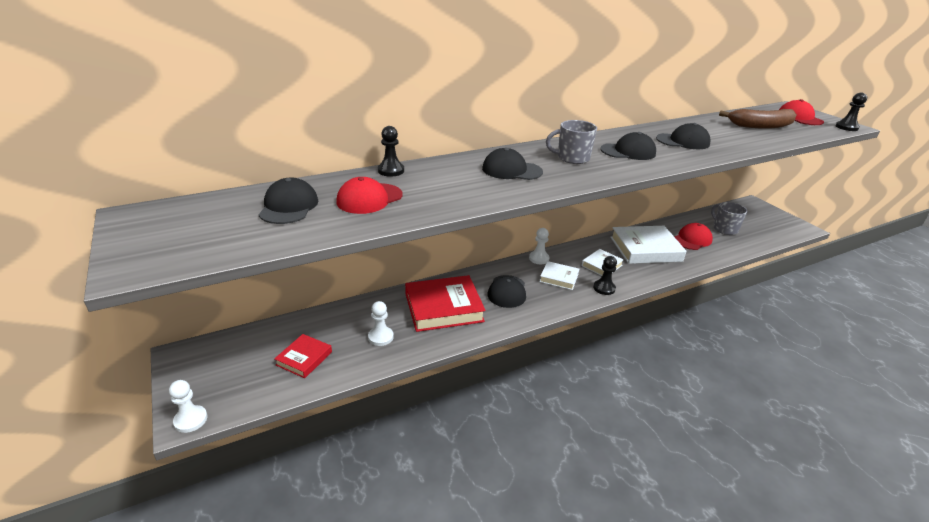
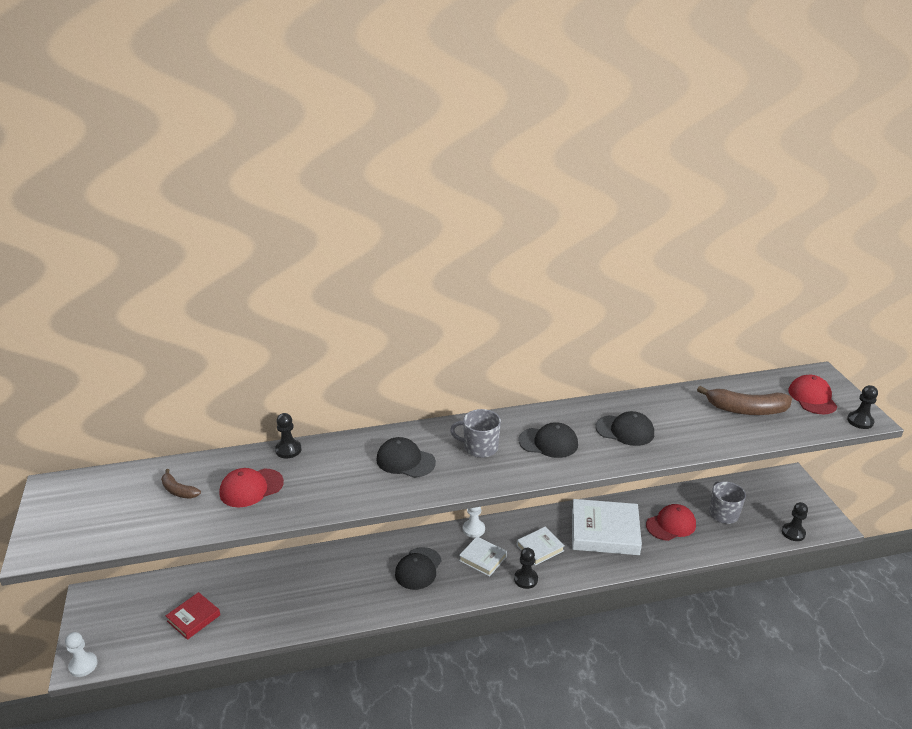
camera: 15 degrees right, 0 degrees up
(289, 206) = (178, 490): black cap -> brown banana
(380, 337) = (270, 605): white pawn -> none
(443, 307) = (344, 579): red book -> none
(782, 236) = (793, 533): none -> black pawn

